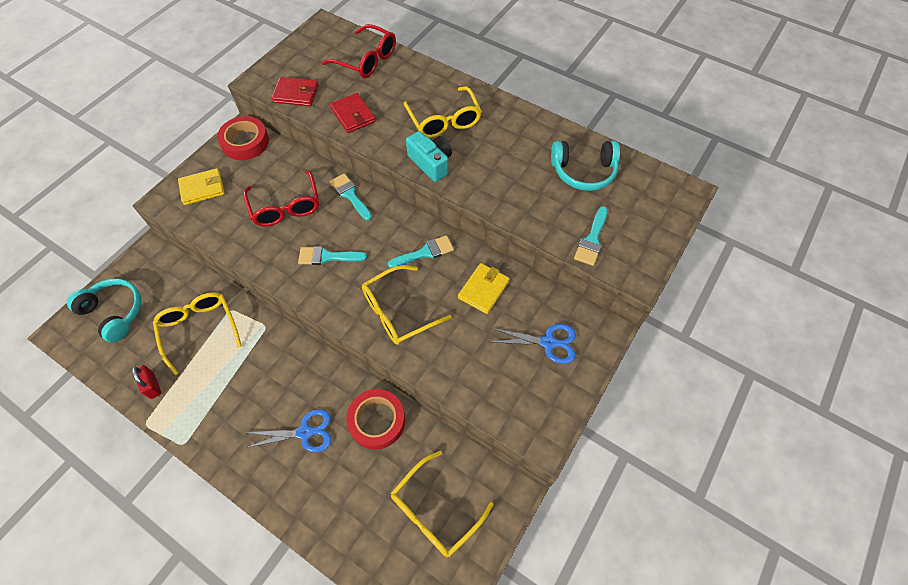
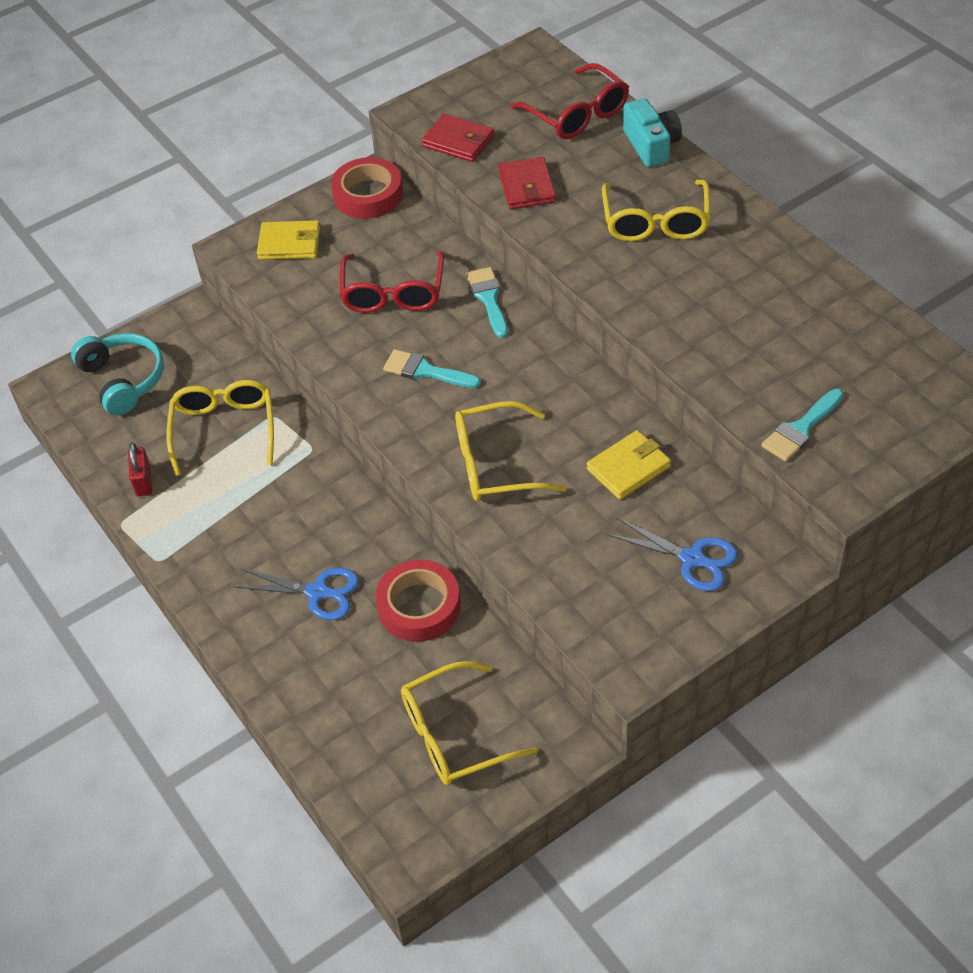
camera: 25 degrees right, 10 degrees down
(425, 252) = (565, 399): turquoise brush -> none
(431, 163) = (611, 275): turquoise camera -> turquoise camera (651, 145)
(583, 172) = (834, 337): turquoise headphones -> none

